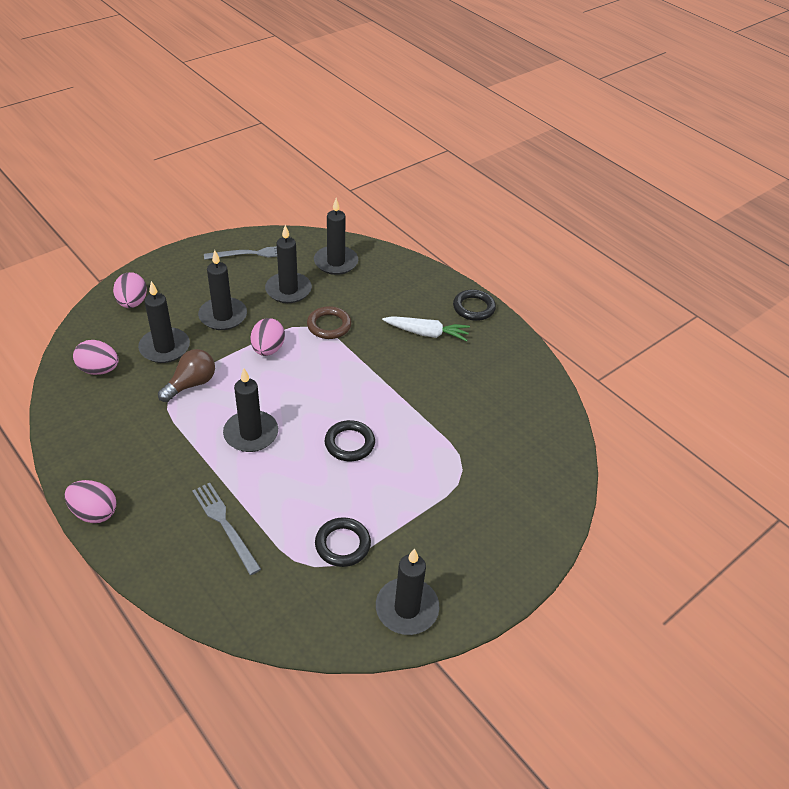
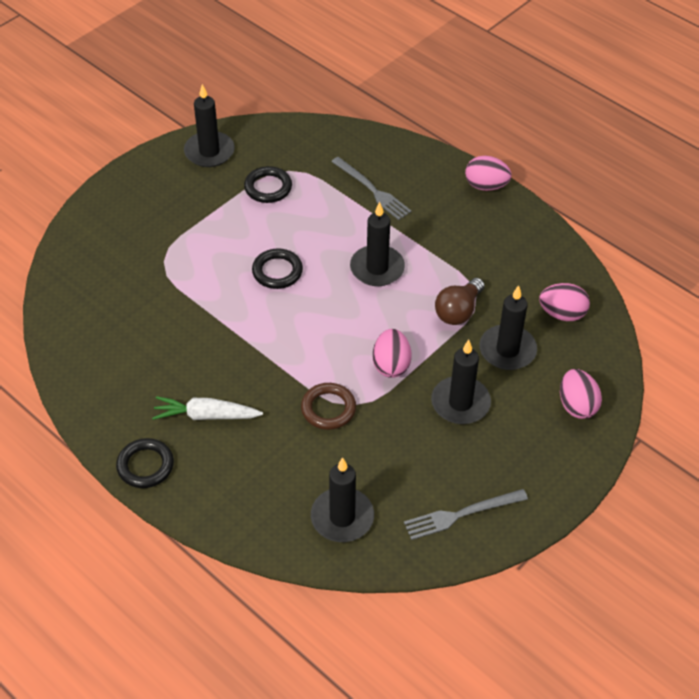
camera: 175 degrees right, 5 degrees up
(288, 290) = (393, 456): black candle -> none

